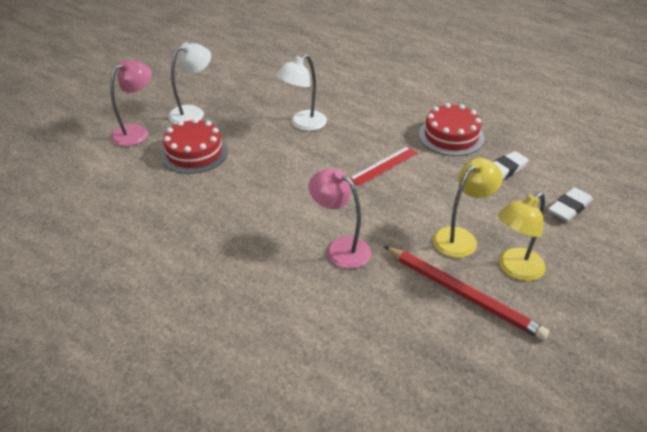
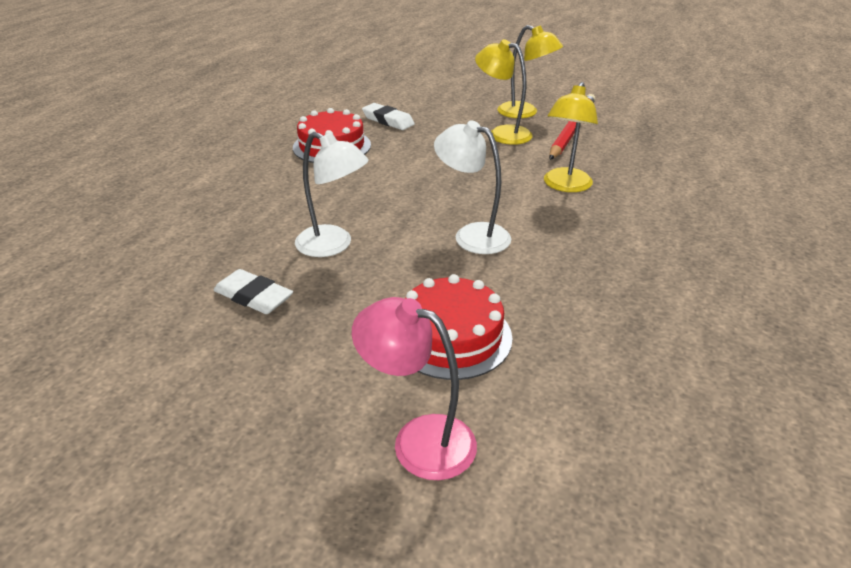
camera: 105 degrees left, 5 degrees down
(193, 113) = (326, 374): white lamp -> white lamp (472, 235)
(340, 248) = (565, 186): pink lamp -> yellow lamp
(384, 165) = (408, 177): red ruler -> none
(569, 207) = (429, 96): white eraser -> white eraser (253, 297)

